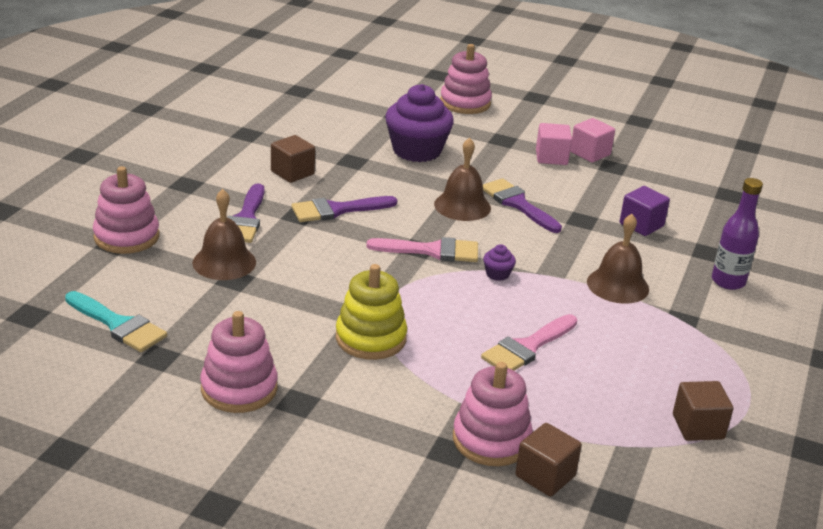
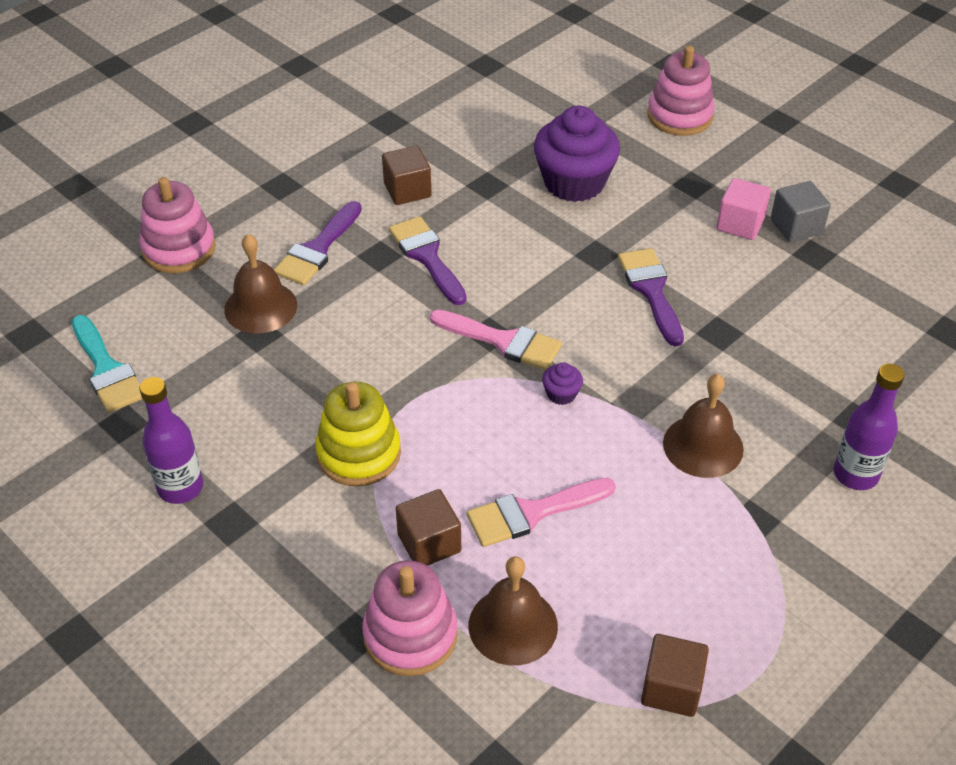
camera: 25 degrees right, 15 degrees up
(239, 389) = (180, 487): pink stacking toy -> purple bottle
(337, 210) = (427, 256): purple brush -> purple brush turned 60 degrees clockwise
(462, 206) = (580, 280): brown bell -> brown bell (513, 625)
(545, 476) = (441, 704): brown cube -> brown cube (429, 543)
(590, 153) = (796, 227): pink cube -> grey cube
(641, 225) = (794, 357): purple cube -> none

